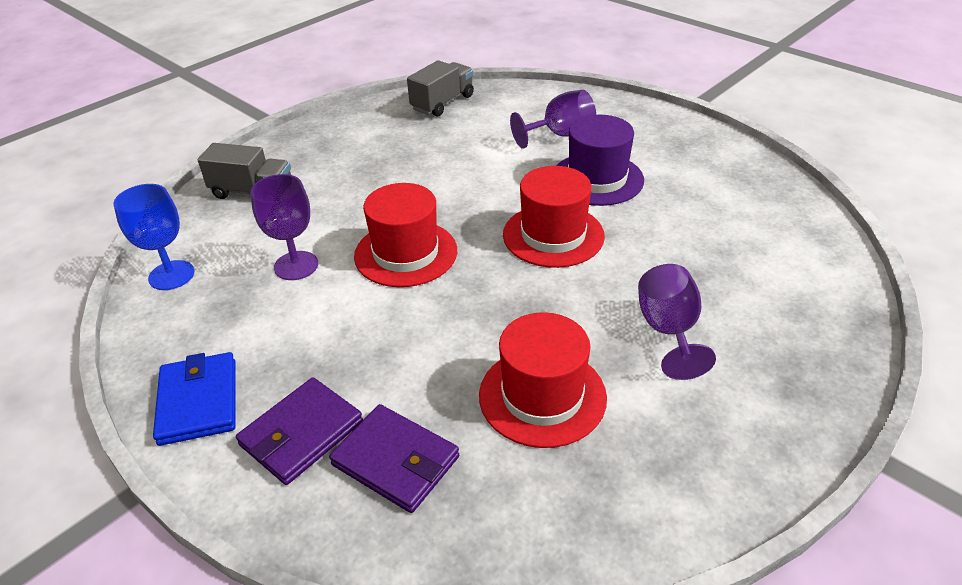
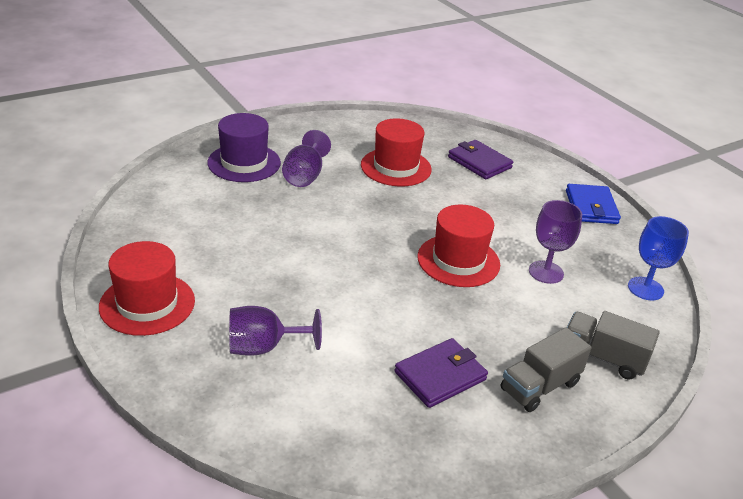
camera: 170 degrees left, 5 degrees down
(301, 433) = (528, 182): purple wallet -> purple wallet (440, 376)
(442, 103) = (376, 446): grey truck -> grey truck (540, 386)
(553, 235) = (338, 246): red hat -> red hat (147, 304)
(597, 179) = (267, 285): purple hat -> purple hat (244, 163)

